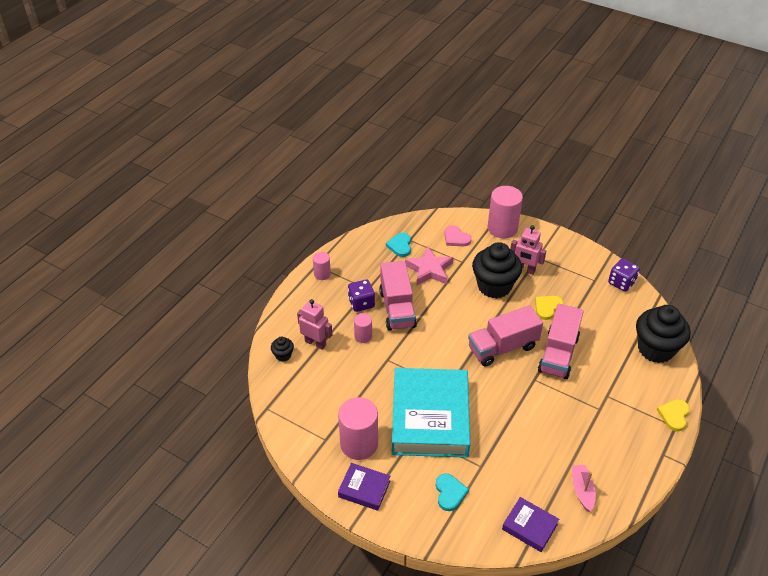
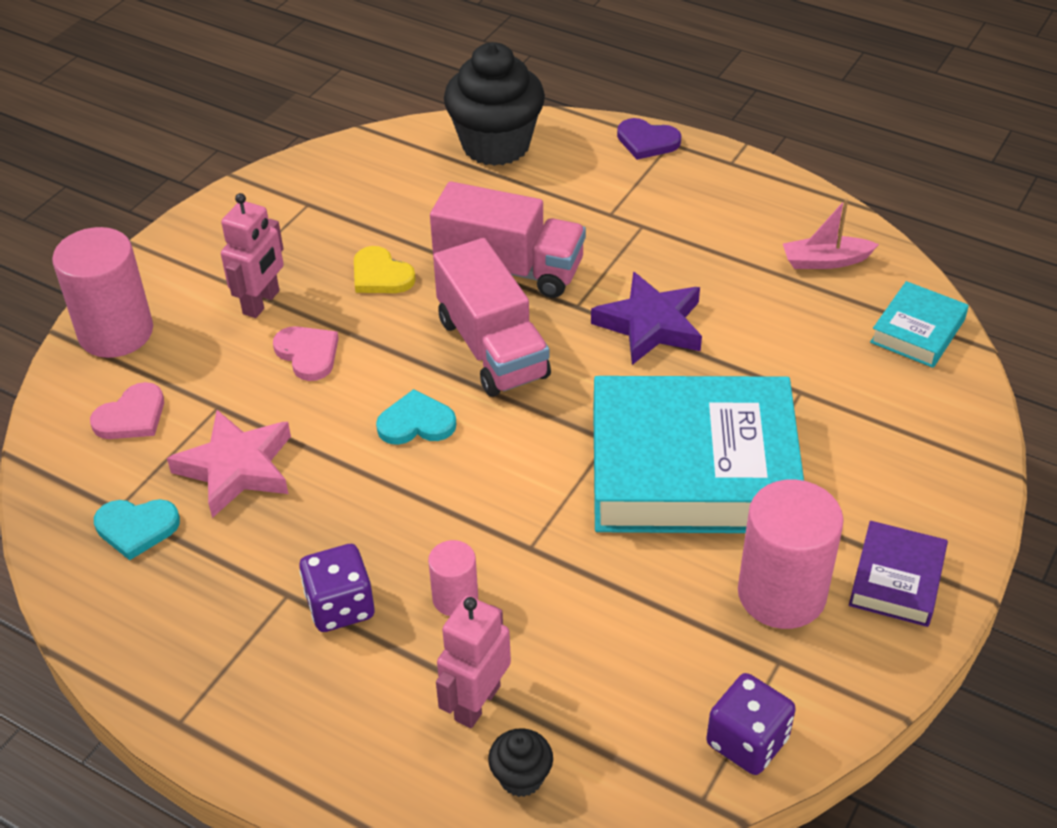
camera: 90 degrees left, 0 degrees up
(322, 274) = (218, 704): pink cylinder -> none
(397, 308) = (364, 531): pink truck -> none
(450, 493) = (873, 439): turquoise heart -> turquoise heart (416, 423)
(494, 286) = (308, 354): black cupcake -> pink heart
(523, 408) = (651, 325): none -> purple star
(529, 527) = (917, 331): purple book -> turquoise book
(621, 283) = (320, 169): purple dice -> purple dice (747, 741)
(674, 415) = (647, 141): yellow heart -> purple heart

